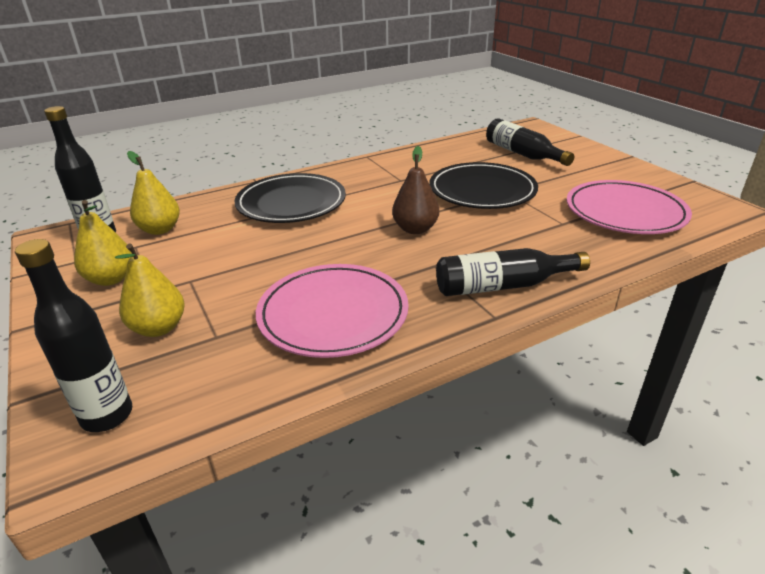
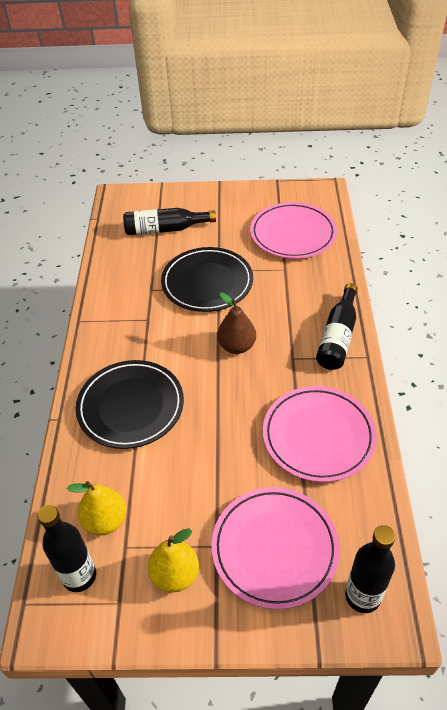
camera: 60 degrees left, 15 degrees up
(159, 328) = (274, 548): yellow pear -> pink plate

